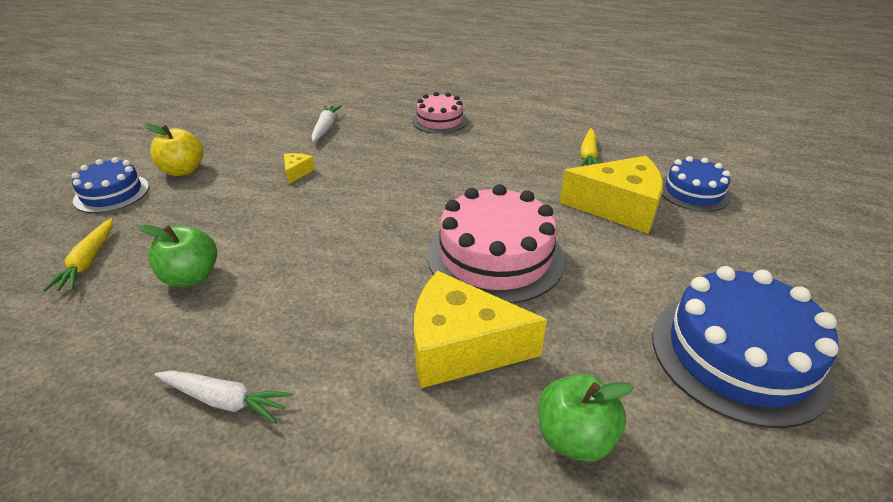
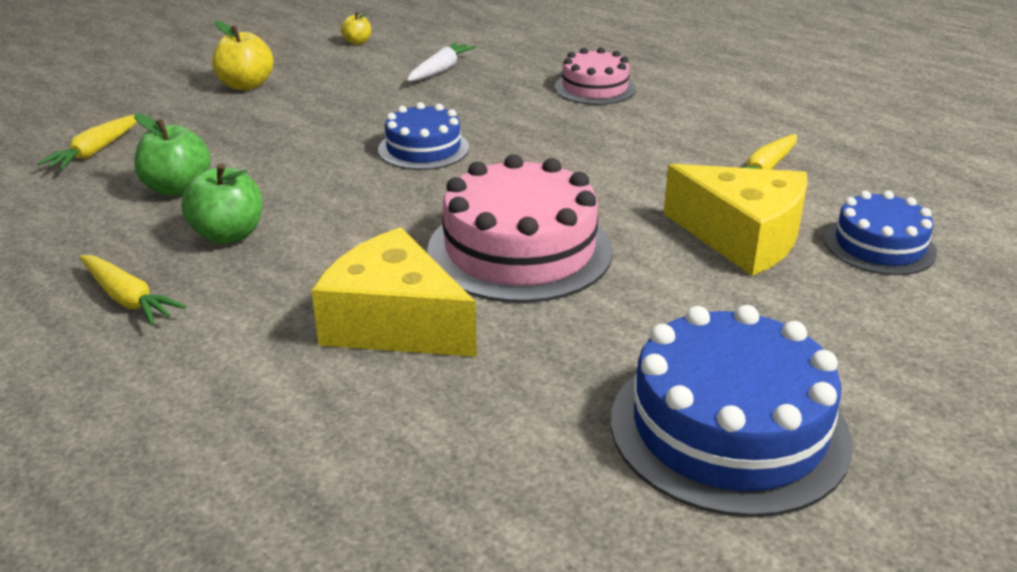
camera: 25 degrees right, 5 degrees down
(112, 193) = (160, 93): blue cake -> blue cake (423, 149)
(224, 400) = (128, 299): white carrot -> yellow carrot
(246, 117) = (357, 42): none -> yellow apple
(297, 172) = (366, 112): yellow cheese -> none
(574, 438) = (439, 436): green apple -> green apple (228, 235)

